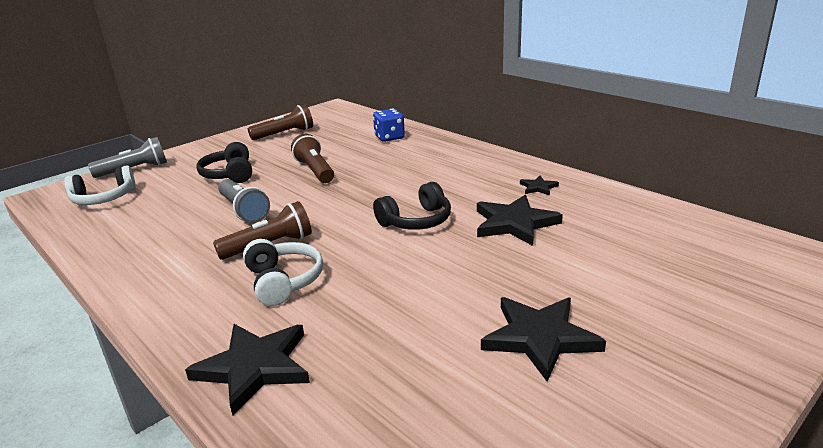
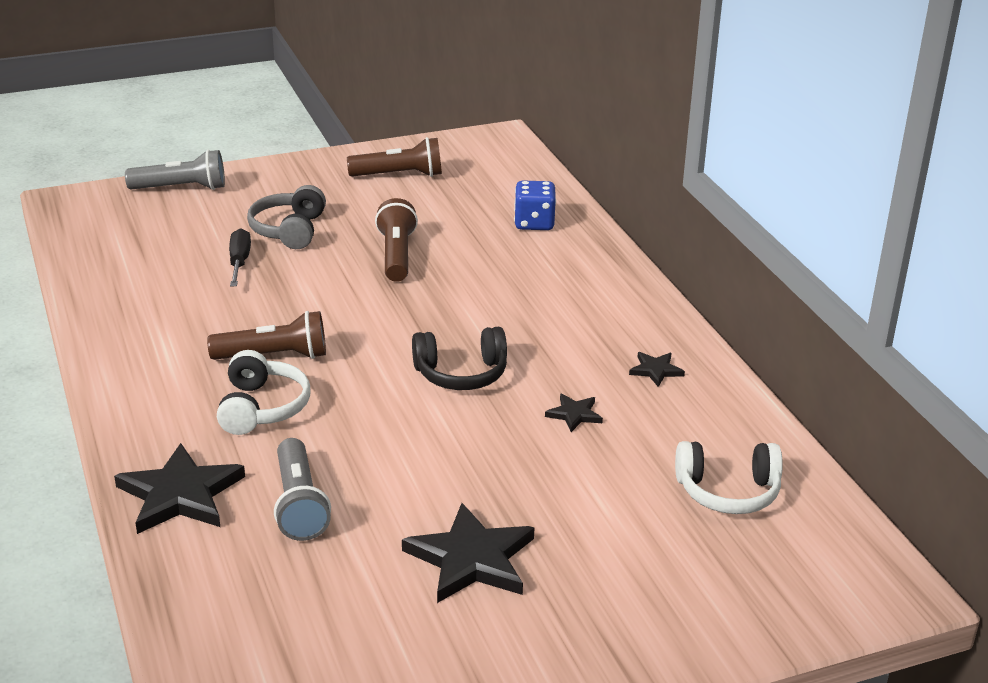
camera: 20 degrees right, 5 degrees up
(104, 198) = (128, 227): white headphones -> white headphones (728, 492)
(204, 198) = (239, 262): none -> black screwdriver
(229, 174) = (289, 230): black headphones -> grey headphones
(243, 210) = (274, 295): grey flashlight -> grey flashlight (299, 504)
(514, 223) = (574, 414): black star -> black star, size x0.49

